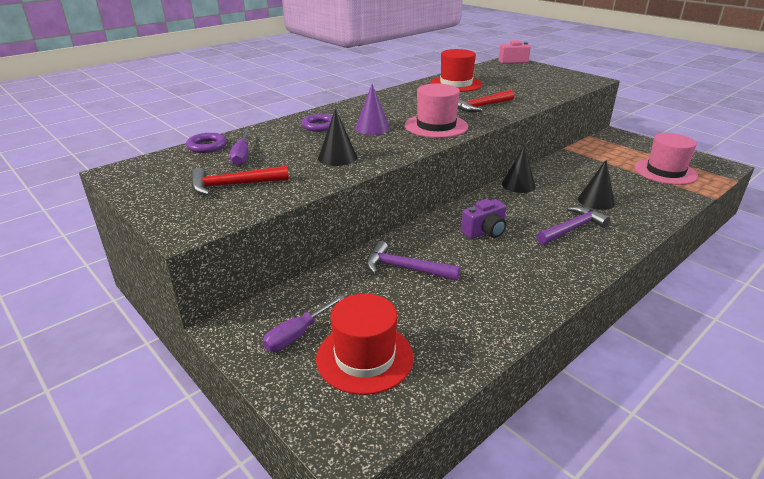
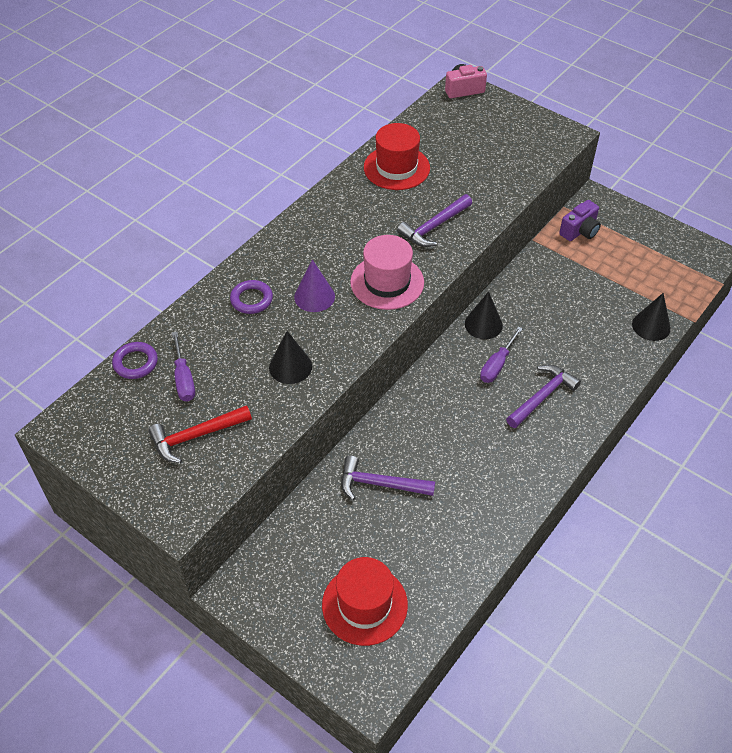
camera: 10 degrees left, 20 degrees up
(297, 334) = (298, 588): purple screwdriver -> purple screwdriver (497, 365)
(481, 106) = (434, 227): red hammer -> purple hammer
(485, 232) = (453, 415): purple camera -> purple camera (580, 231)
(596, 201) = (568, 344): black cone -> black cone (651, 326)
(665, 172) = (647, 276): pink hat -> none

